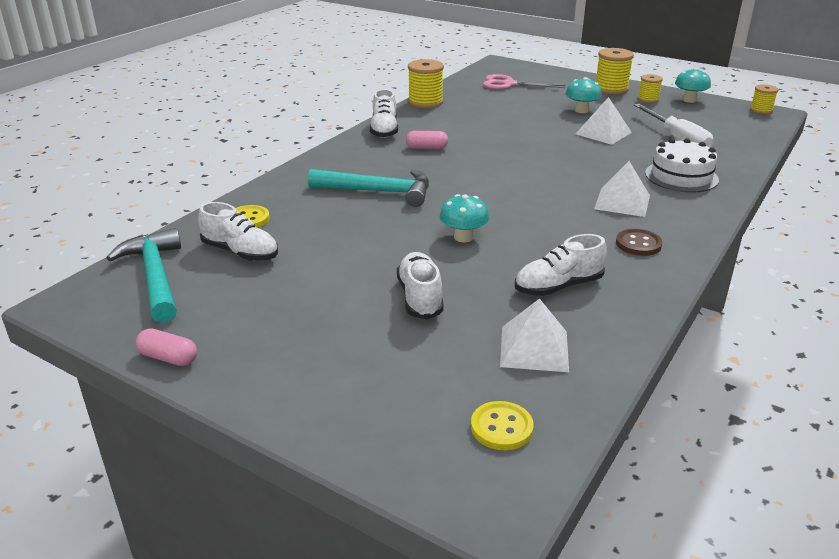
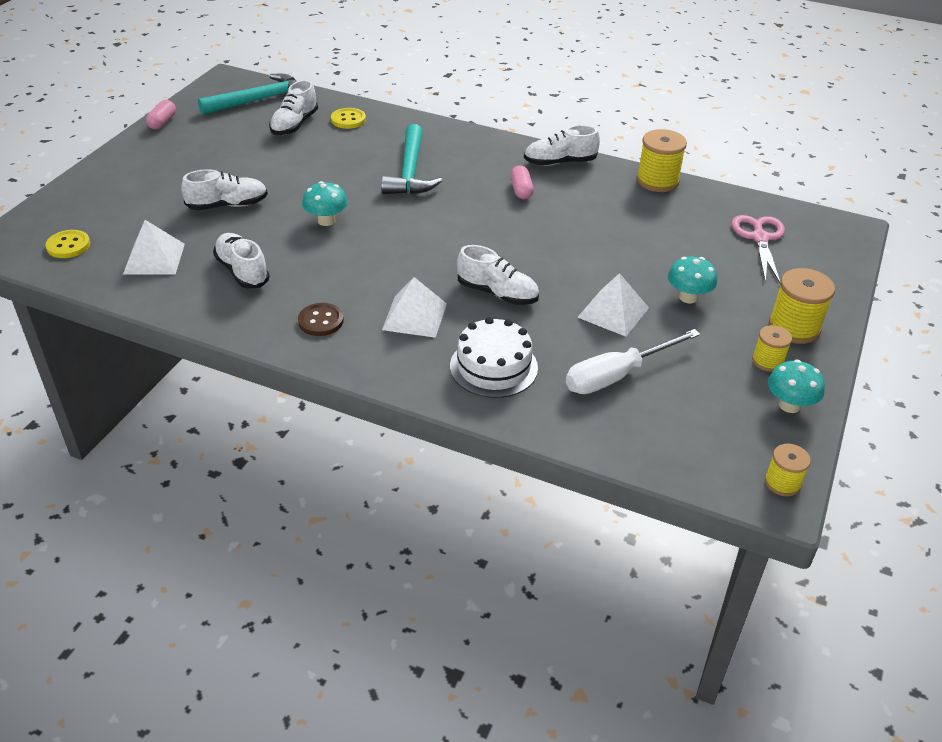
camera: 80 degrees right, 10 degrees up
(584, 168) = (497, 293): none -> white shoe

